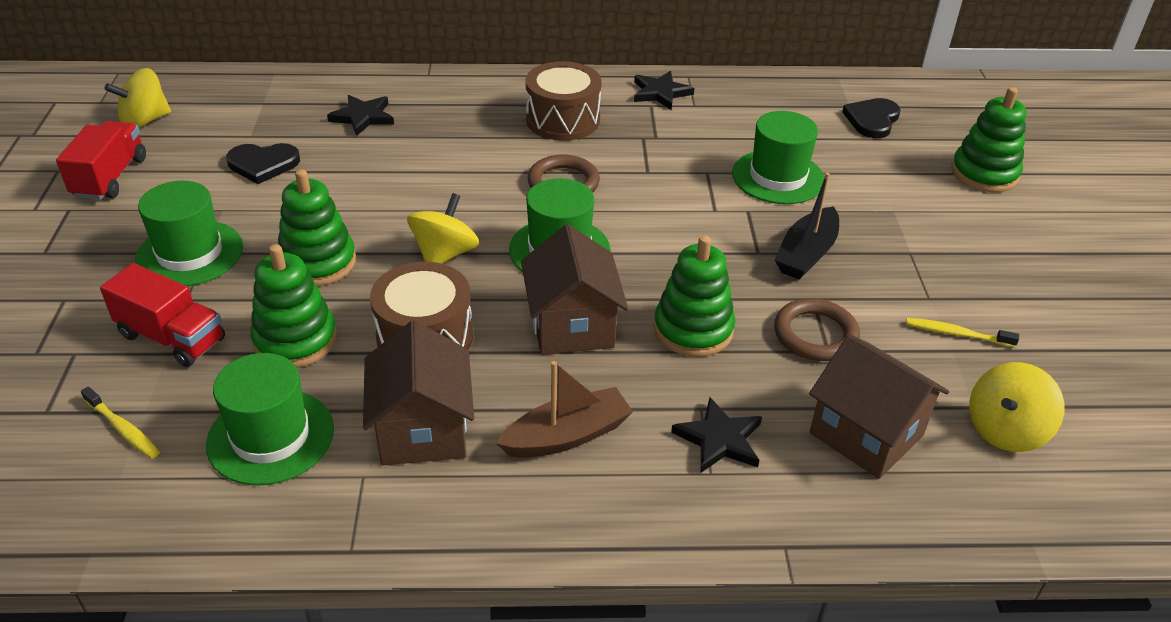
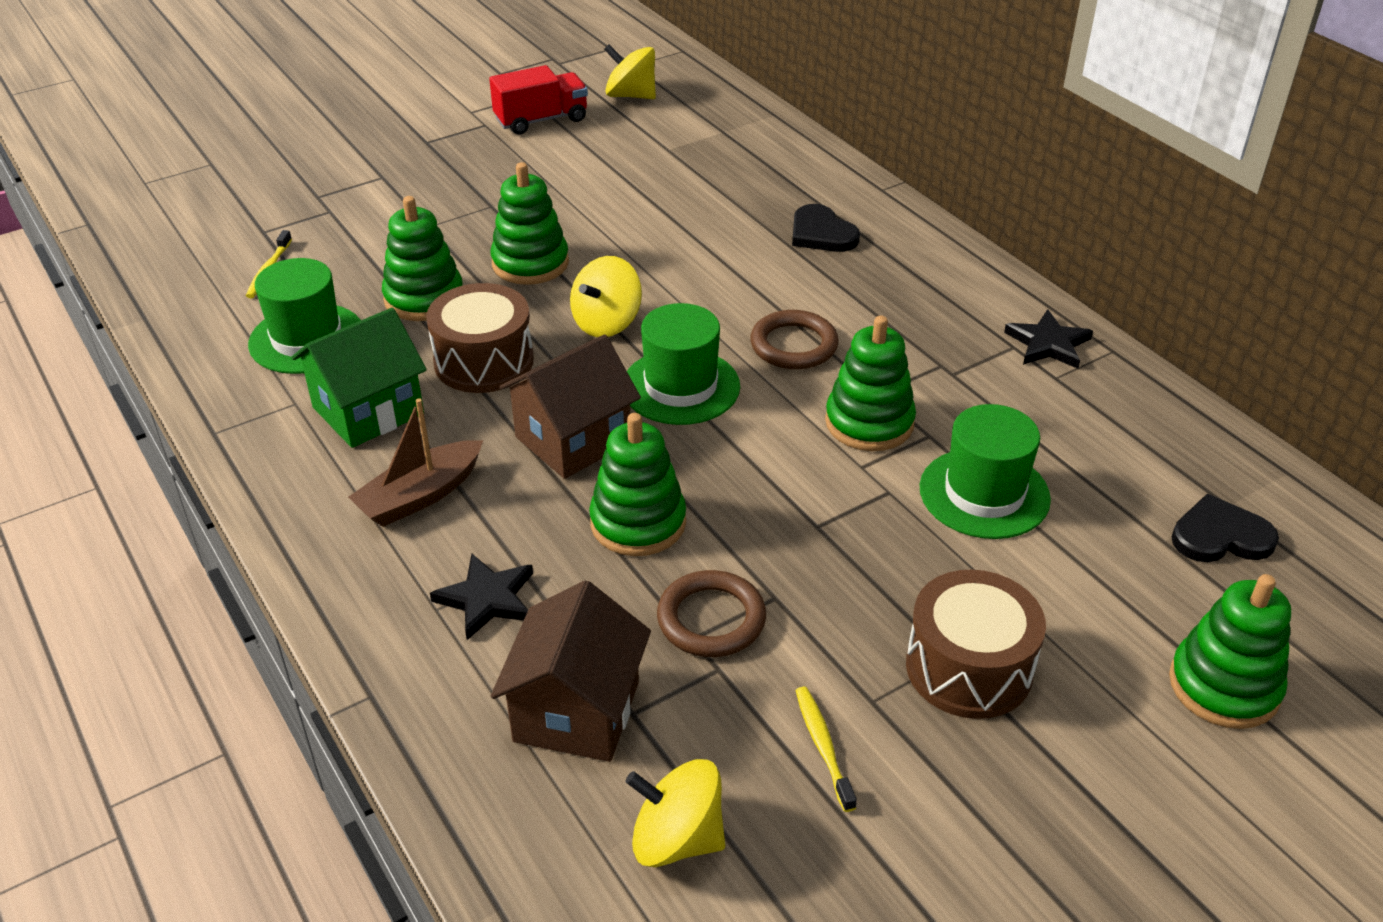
camera: 60 degrees right, 0 degrees up
(172, 337) = (379, 242): red truck -> none
(190, 253) = (483, 200): green hat -> none
(263, 164) = (634, 174): black heart -> black heart (821, 233)
(363, 117) = (764, 188): black star -> none
(423, 430) = (368, 411): brown house -> green house
(445, 254) = (607, 323): yellow spinning top -> yellow spinning top turned 135 degrees clockwise
(563, 120) = (906, 300): brown drum -> brown drum (969, 668)
(567, 435) = (420, 496): brown boat -> brown boat turned 105 degrees clockwise
(674, 188) = (869, 422): none -> green stacking toy
(806, 254) = (853, 566): black boat -> none

